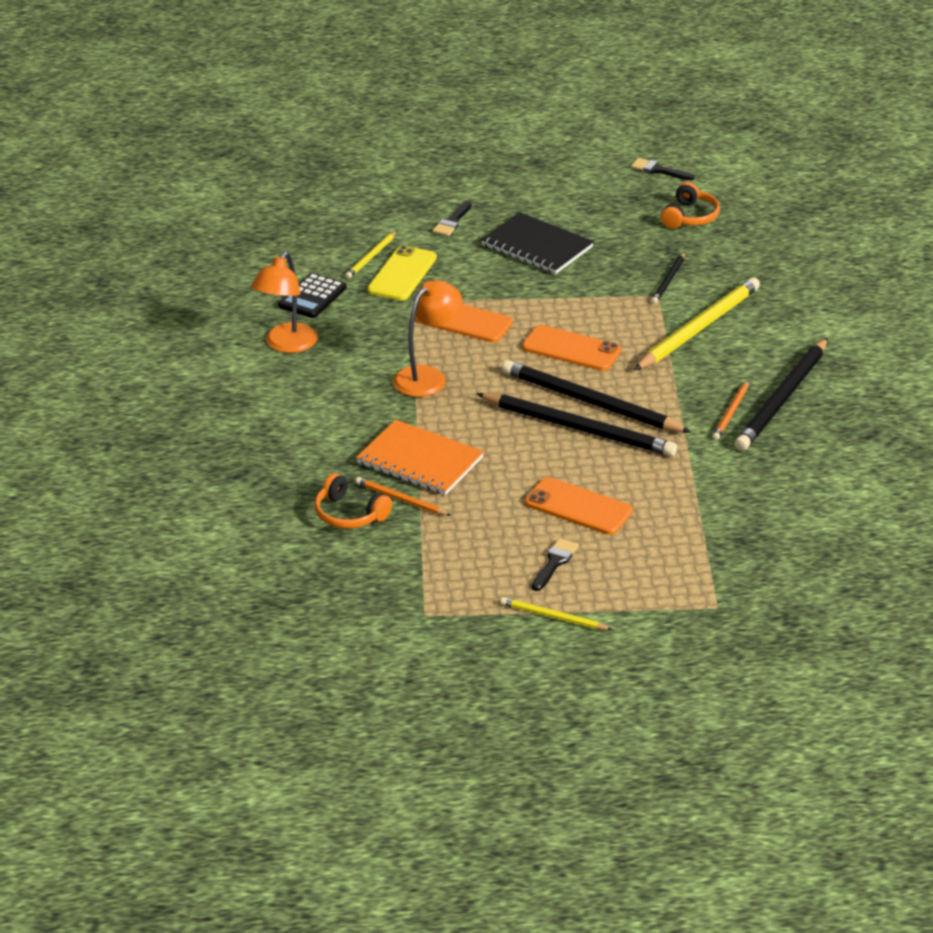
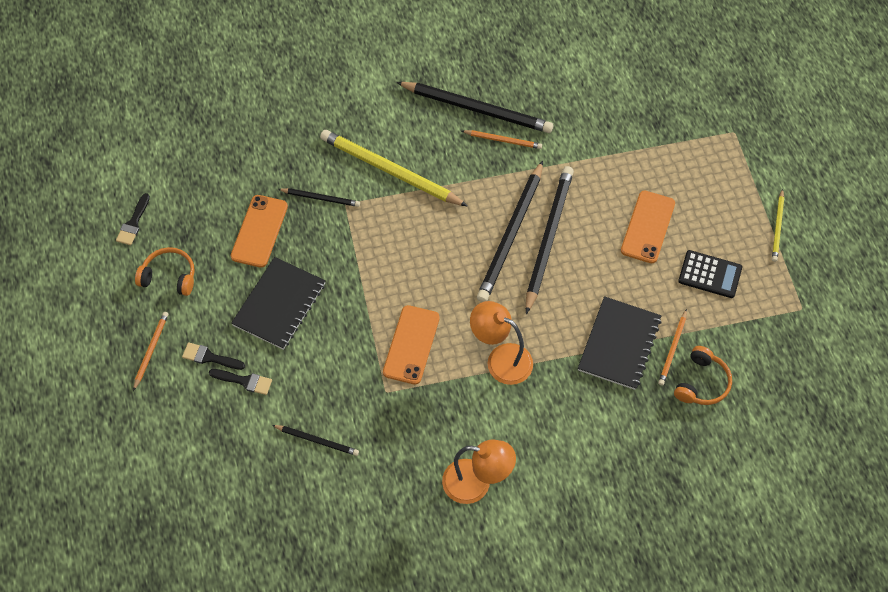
camera: 100 degrees left, 25 degrees up
(312, 297) = (393, 478): black calculator -> black calculator (710, 274)
(371, 257) = (317, 440): yellow pencil -> black pencil
(402, 274) = (342, 408): yellow phone -> none
(420, 460) = (619, 344): orange notebook -> black notebook
(504, 174) = (151, 350): none -> orange pencil
(554, 562) = (717, 234): black brush -> black brush (209, 357)
(571, 349) = (438, 257): orange phone -> orange phone (259, 231)
(689, 217) = (214, 192): orange headphones -> orange headphones (169, 277)

